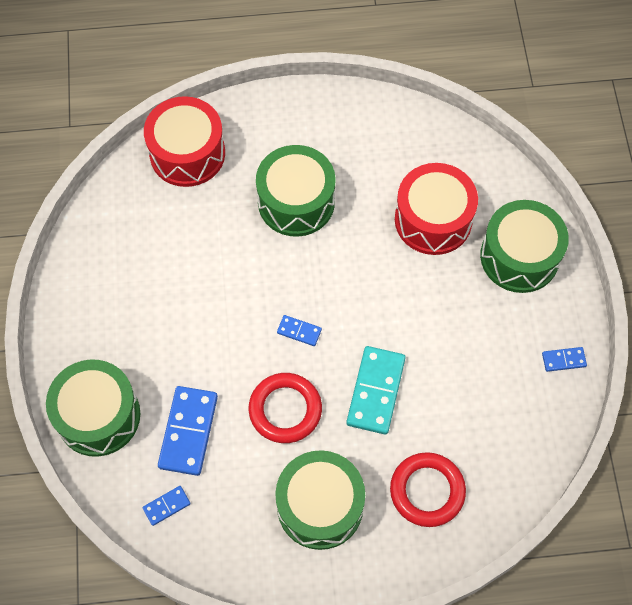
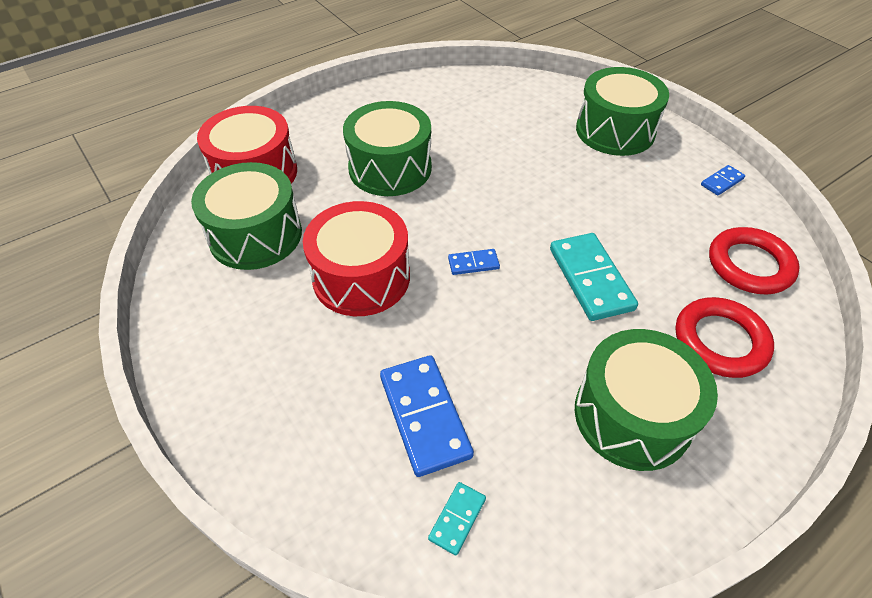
camera: 30 degrees left, 15 degrees down
(98, 416) = (299, 457): green drum -> green drum (255, 235)
(166, 506) = (457, 519): blue domino -> turquoise domino
(285, 410) = (516, 339): red ring -> red ring (749, 265)
(433, 220) = (522, 134): red drum -> red drum (361, 277)

